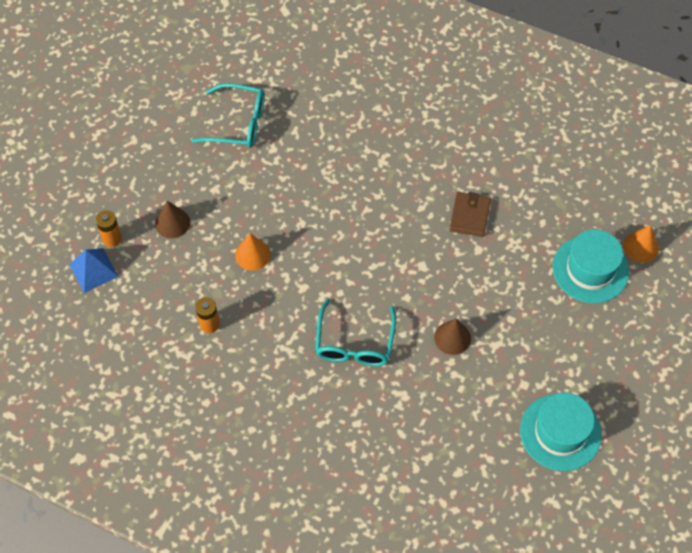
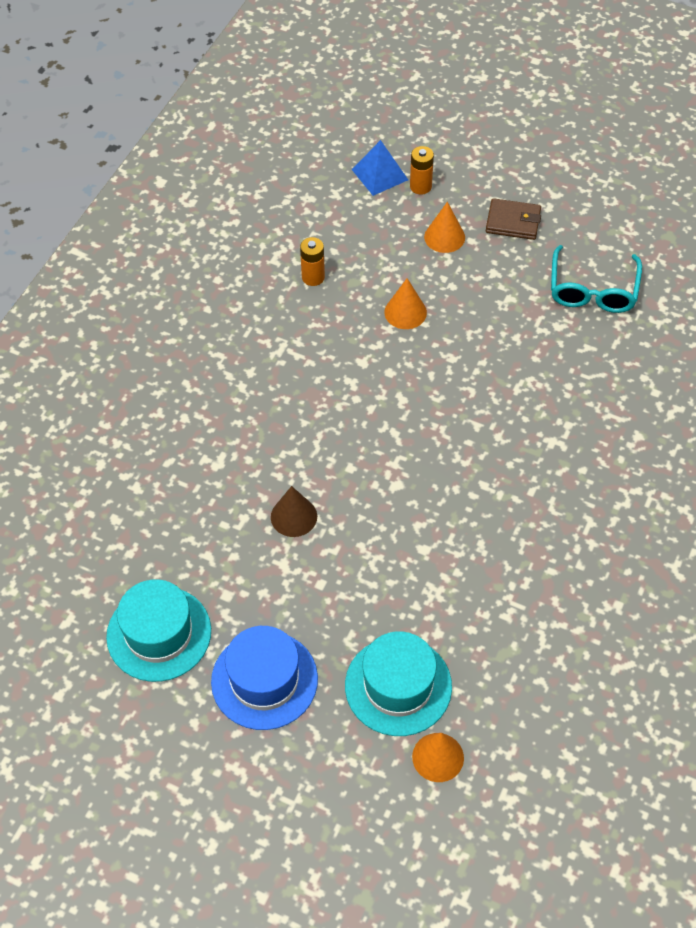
camera: 90 degrees right, 5 degrees down
(172, 223) = (444, 237): brown cone -> orange cone
(354, 342) = (288, 414): turquoise glasses -> none
(470, 216) = (475, 540): brown wallet -> brown wallet (513, 222)
(593, 356) = (264, 680): none -> blue hat

